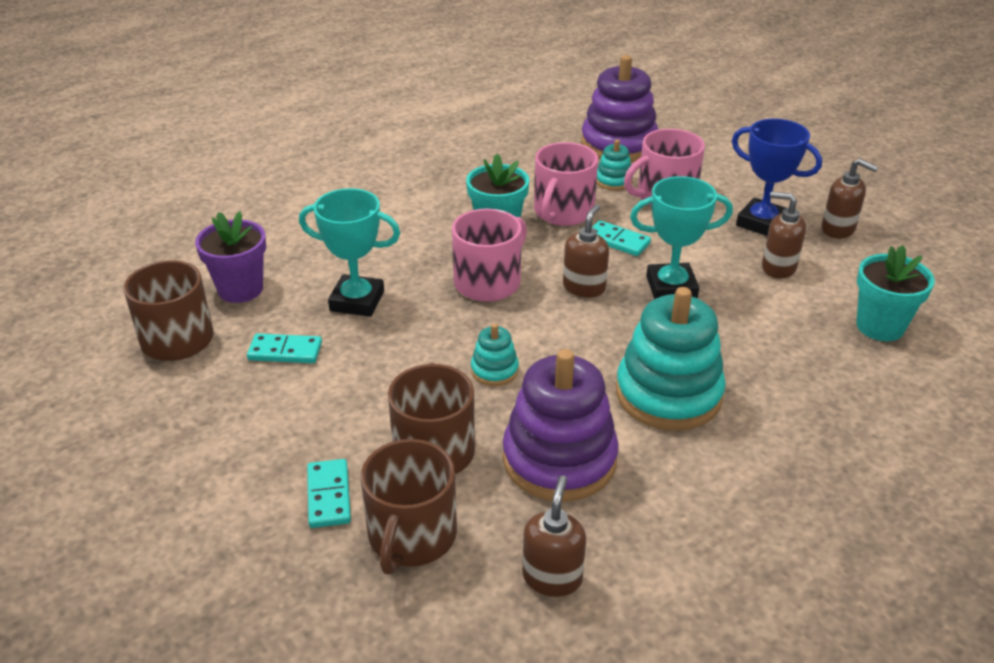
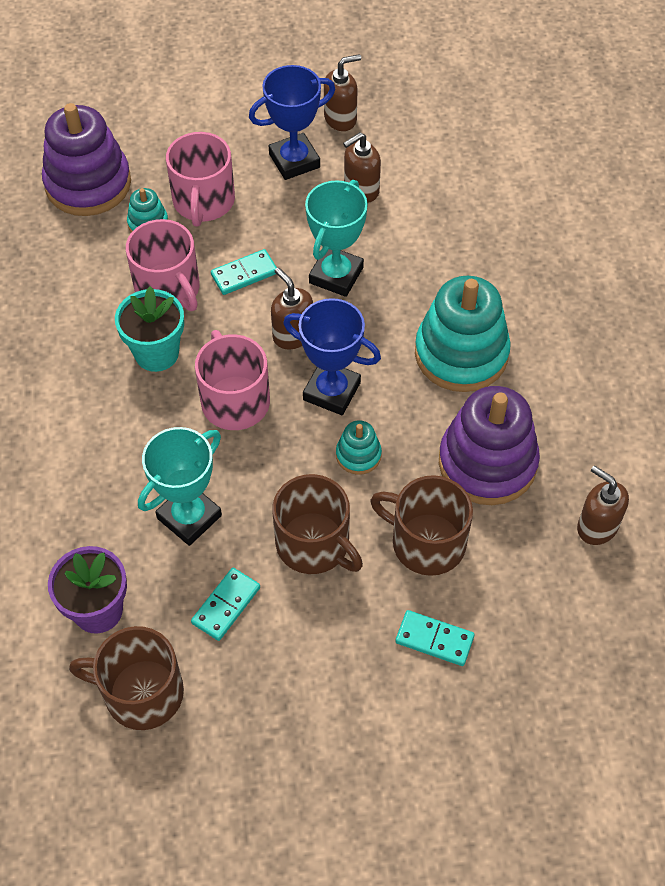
camera: 60 degrees left, 20 degrees up
(411, 536) = (509, 599): brown mug -> brown mug (314, 544)
(547, 330) = (331, 391): none -> blue trophy
(880, 326) = (472, 177): turquoise flower pot -> none

